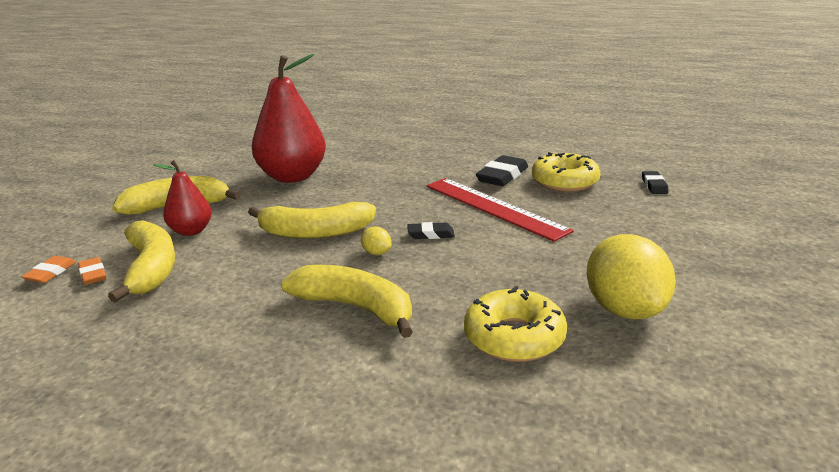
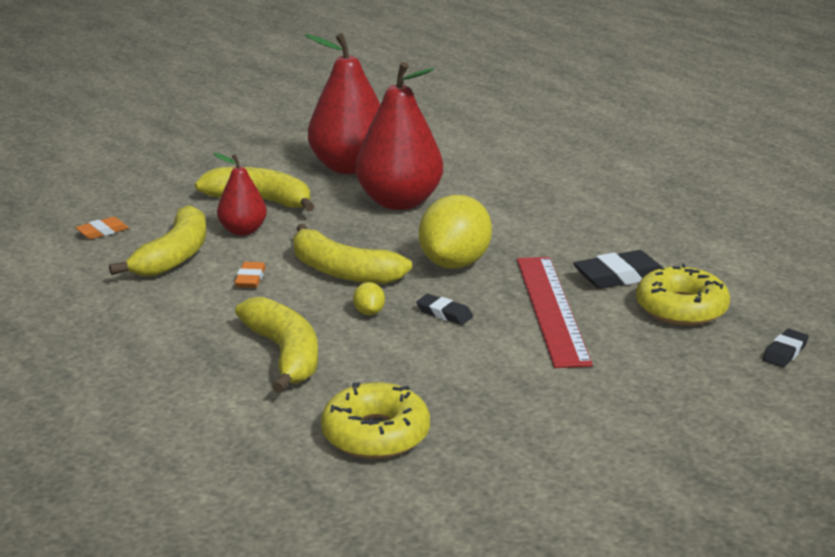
camera: 35 degrees right, 0 degrees up
(93, 274) = (129, 245): orange eraser -> orange eraser (250, 279)
(222, 166) = (349, 167): none -> red pear
(625, 310) = (512, 457): yellow lemon -> yellow lemon (455, 263)

